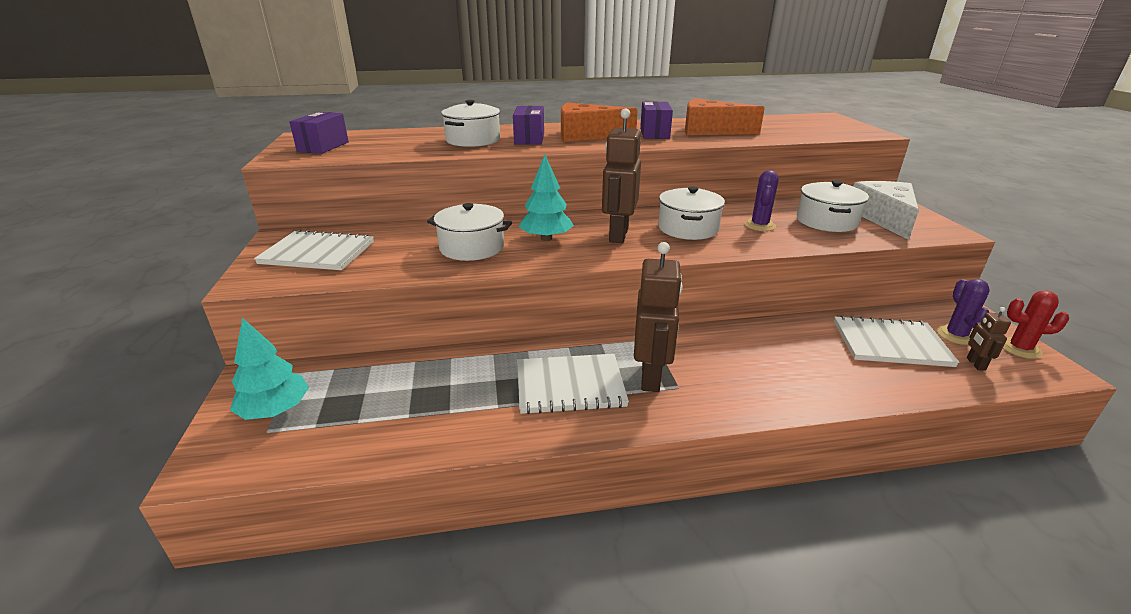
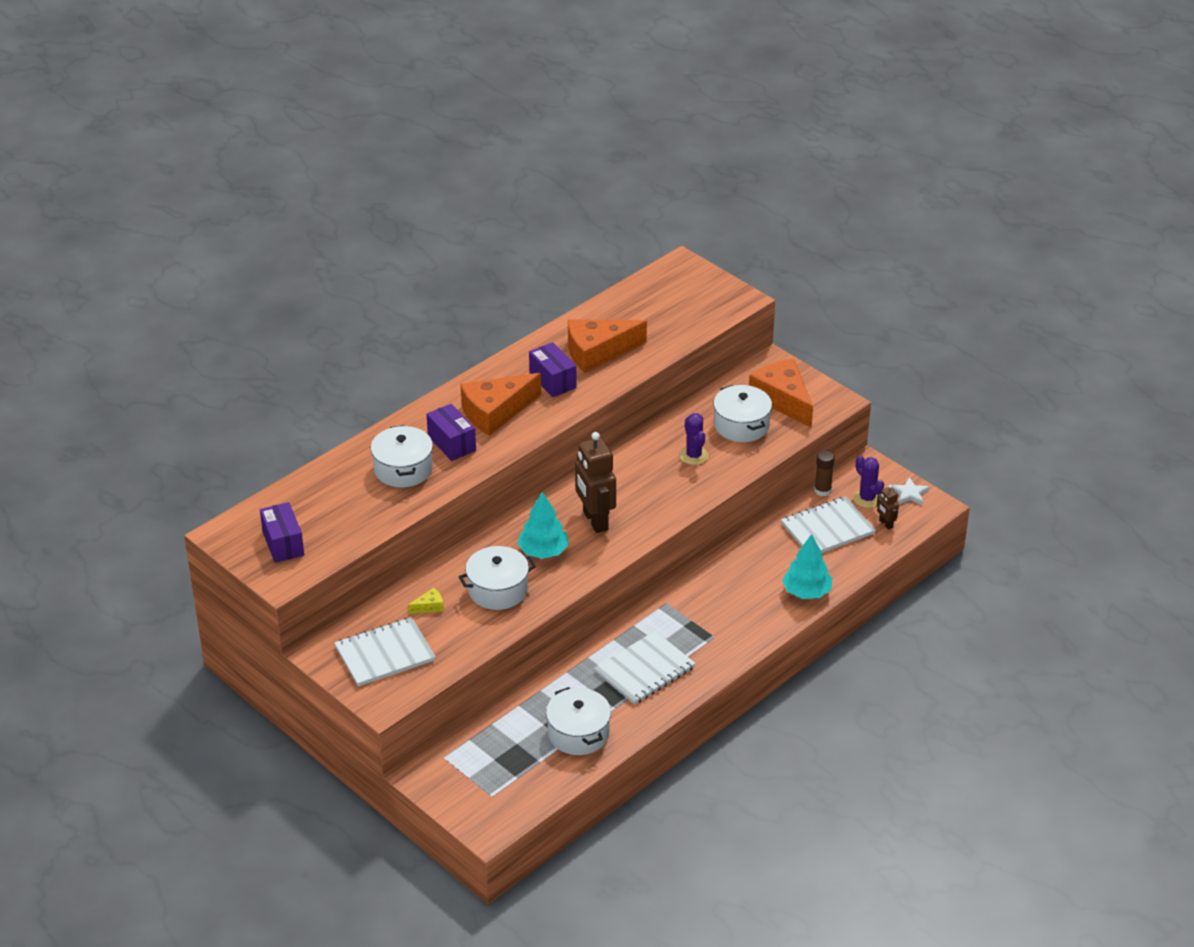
camera: 35 degrees left, 10 degrees up
(275, 410) = (475, 783): turquoise tree -> turquoise tree (806, 592)
(403, 239) = (429, 606): none -> yellow cheese
(651, 377) = (691, 637): brown robot -> none
(688, 228) = (641, 486): white pot -> white pot (578, 733)
(884, 218) = (782, 400): white cheese -> orange cheese
(899, 313) = (822, 490): none -> brown glue stick
(1019, 348) = (909, 494): red cactus -> white star

